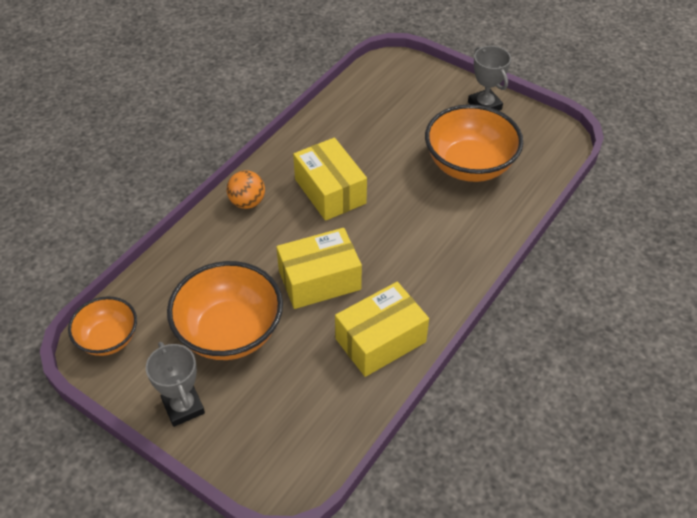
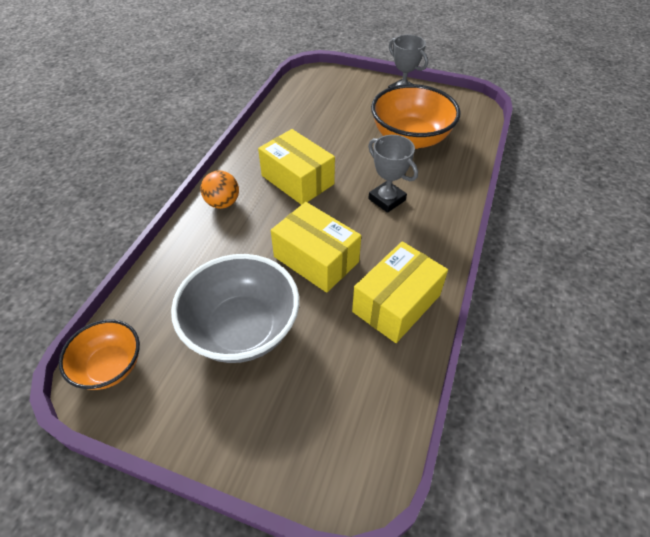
camera: 15 degrees left, 0 degrees up
(183, 407) = (214, 424): grey trophy -> grey trophy (387, 199)
(230, 332) = (242, 329): orange bowl -> grey bowl
(319, 280) = (316, 259): yellow box -> yellow box turned 75 degrees clockwise

